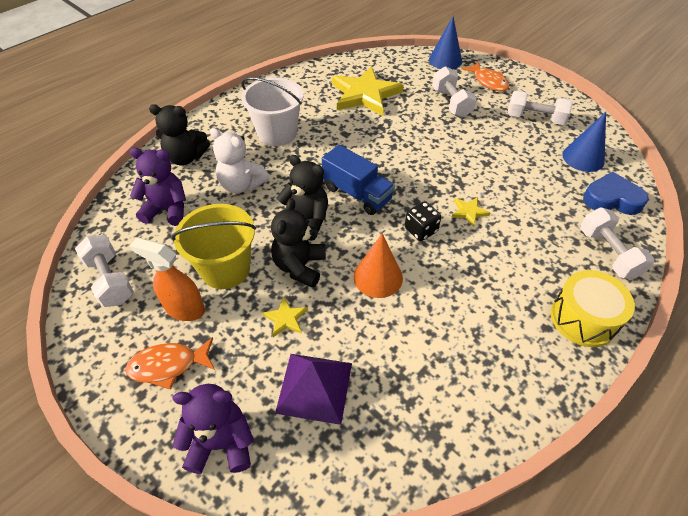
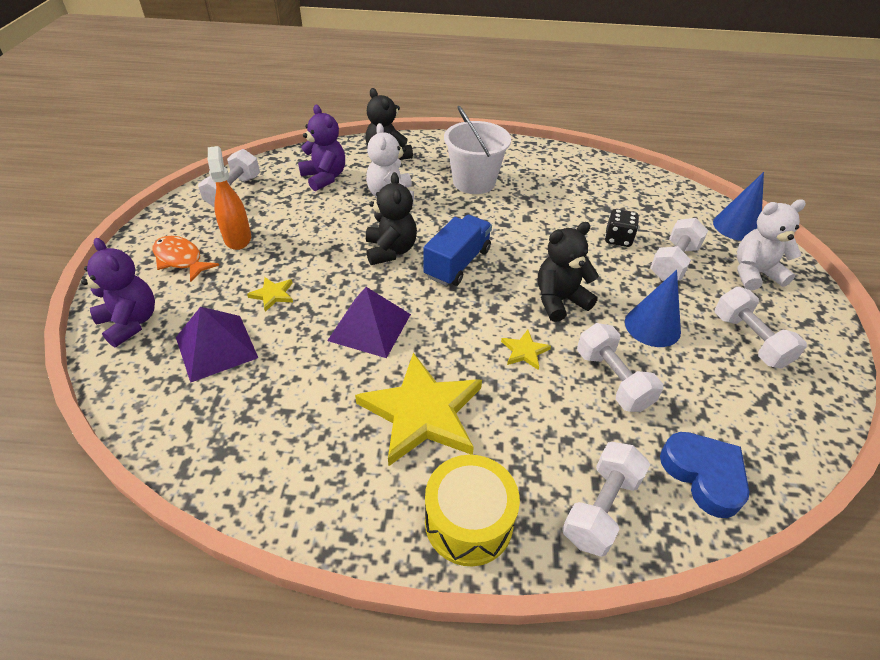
camera: 50 degrees right, 5 degrees down
(225, 269) = (294, 236): yellow bucket -> none
(300, 266) = (335, 274): black teddy bear -> black teddy bear (559, 300)
(357, 194) = (457, 263): blue truck -> blue truck turned 150 degrees counterclockwise
(365, 94) = (597, 202): yellow star -> yellow star (422, 412)
(378, 277) = (369, 327): orange cone -> purple pyramid
(421, 230) = (459, 327): black dice -> black dice (618, 239)
(488, 81) = (754, 274): orange fish -> white teddy bear
(522, 189) = (612, 379): none -> white dumbbell
(583, 158) = (743, 415): blue cone -> blue cone (652, 326)

